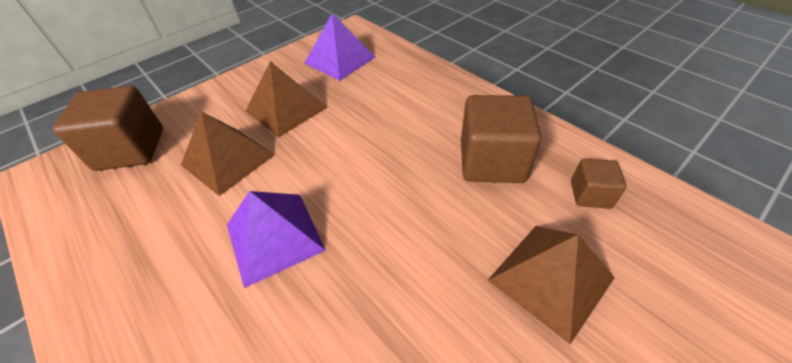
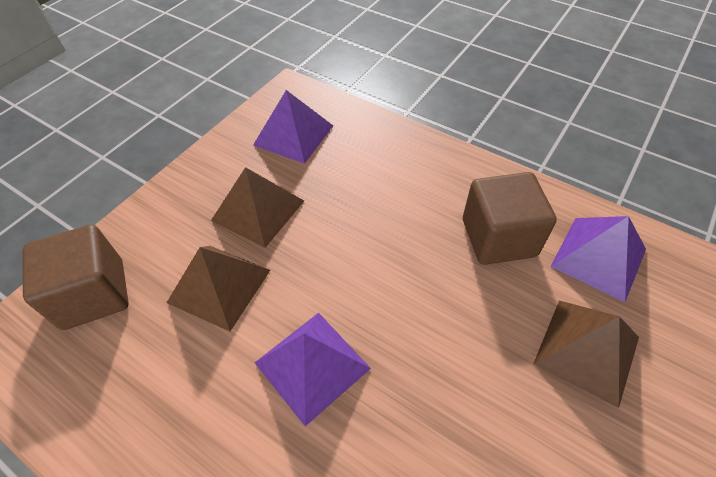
camera: 15 degrees left, 5 degrees up
(590, 194) = (598, 257): brown cube -> purple pyramid

